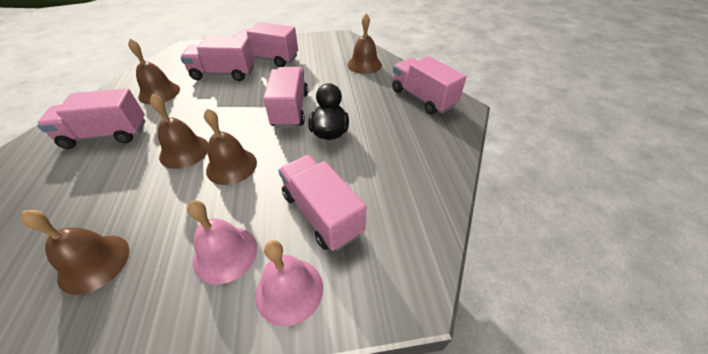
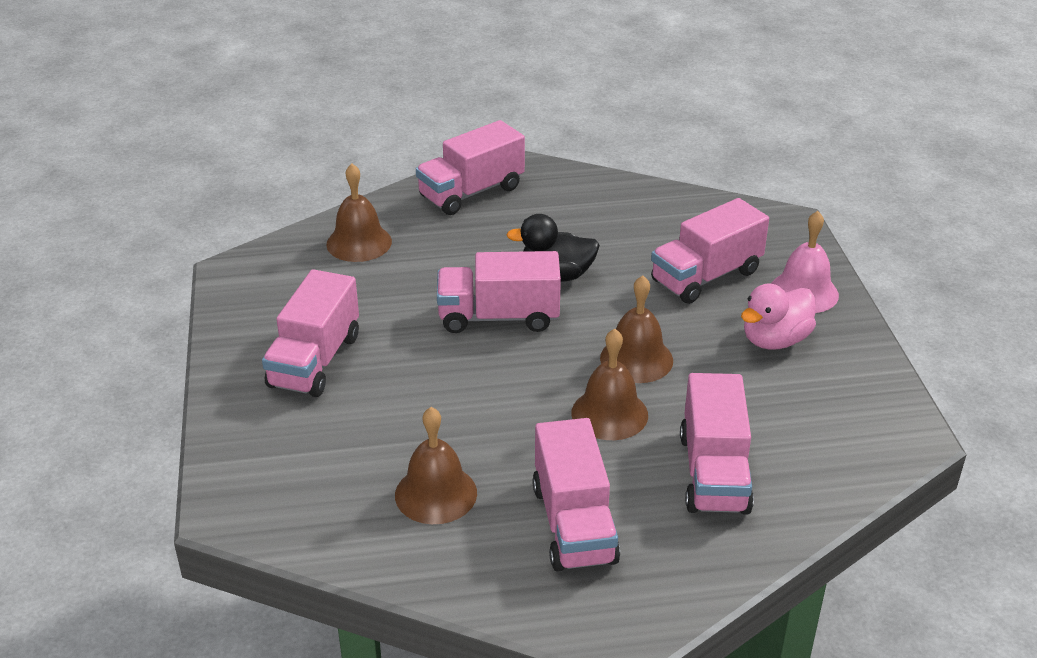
camera: 90 degrees left, 10 degrees down
(94, 263) = (811, 440): brown bell -> none
(224, 74) = (369, 415): pink truck -> pink truck (713, 473)
(225, 254) = (775, 340): pink bell -> pink duck

